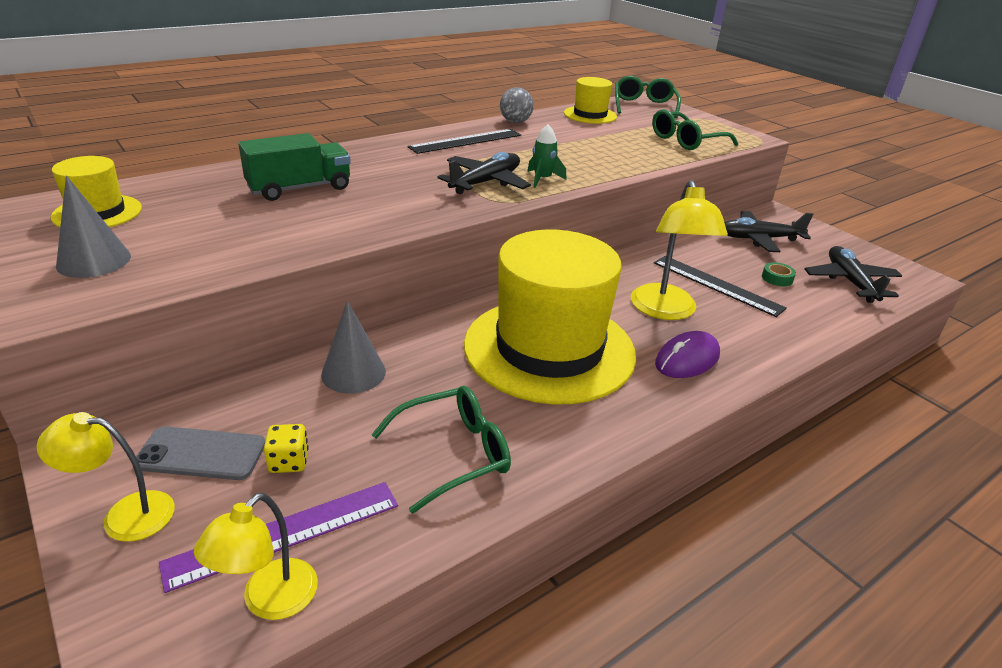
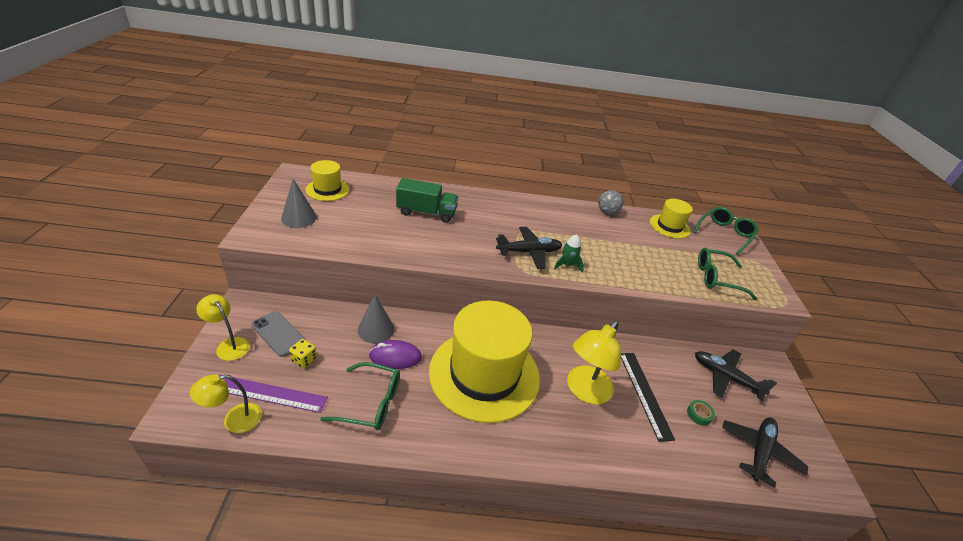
camera: 35 degrees right, 5 degrees up
(466, 141) = (555, 215): black ruler -> none
(687, 360) = (556, 431): purple mouse -> purple mouse (395, 357)

